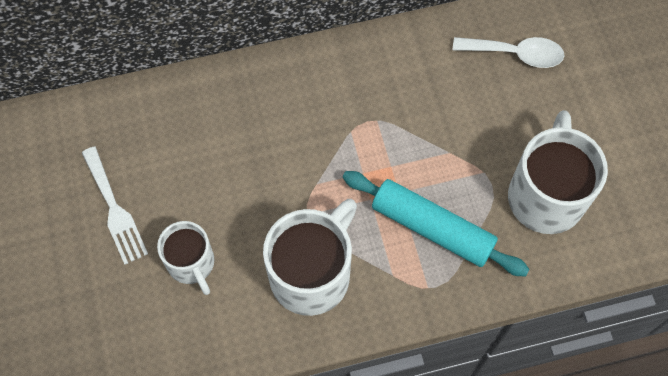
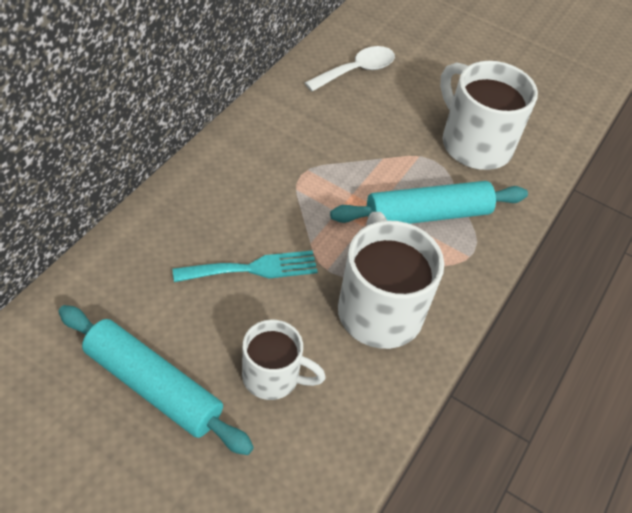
camera: 50 degrees left, 15 degrees down
(114, 209) = (153, 386): white fork -> turquoise rolling pin
(255, 173) = (253, 268): none -> turquoise fork

